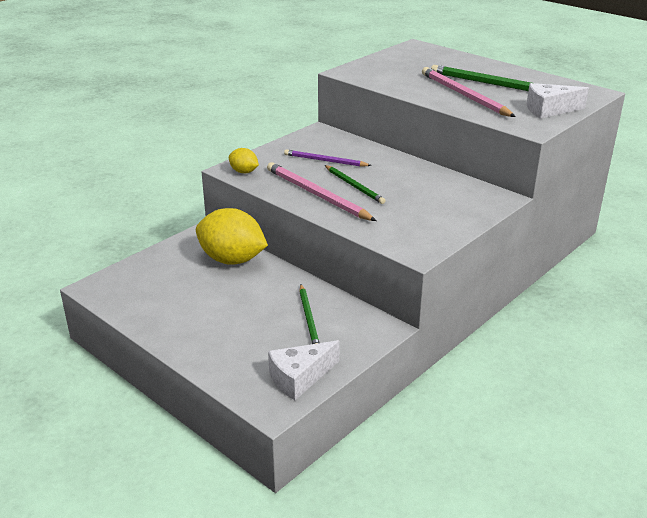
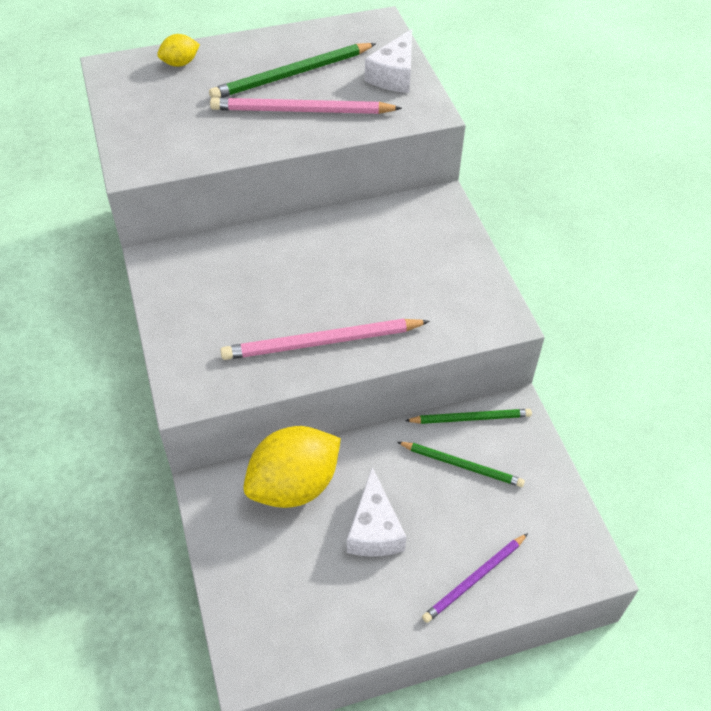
camera: 60 degrees left, 20 degrees up
(244, 172) = (204, 386): yellow lemon -> yellow lemon (180, 63)
(300, 378) = (558, 521): white cheese -> white cheese (374, 529)
(325, 161) = (242, 294): purple pencil -> purple pencil (474, 579)
(354, 186) = (327, 299): green pencil -> green pencil (471, 418)

